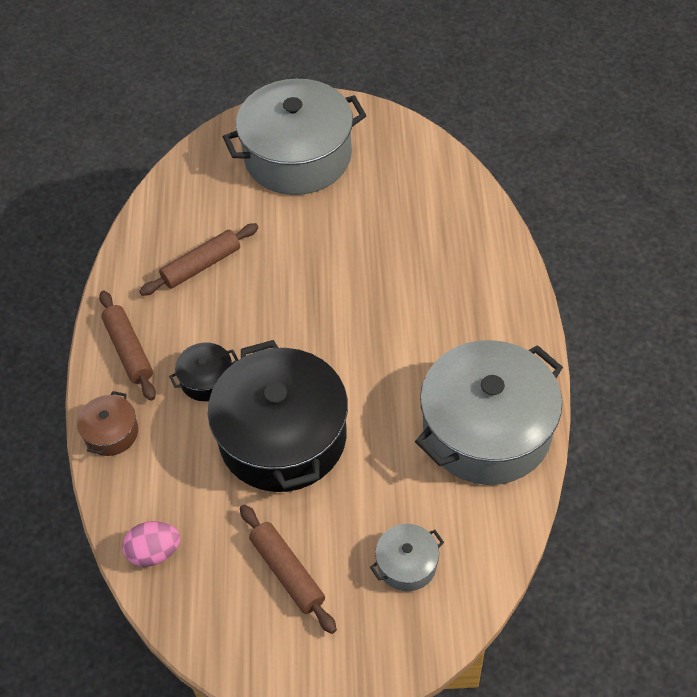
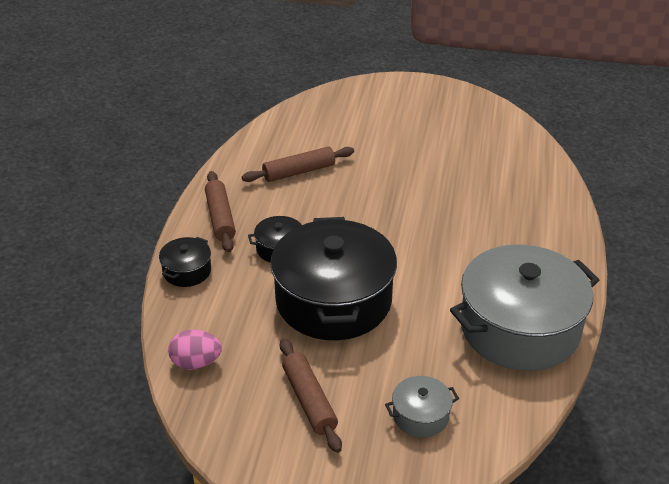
camera: 10 degrees right, 15 degrees down
(111, 433) = (187, 271): brown pot -> black pot
(298, 156) = (400, 114): grey pot -> none

